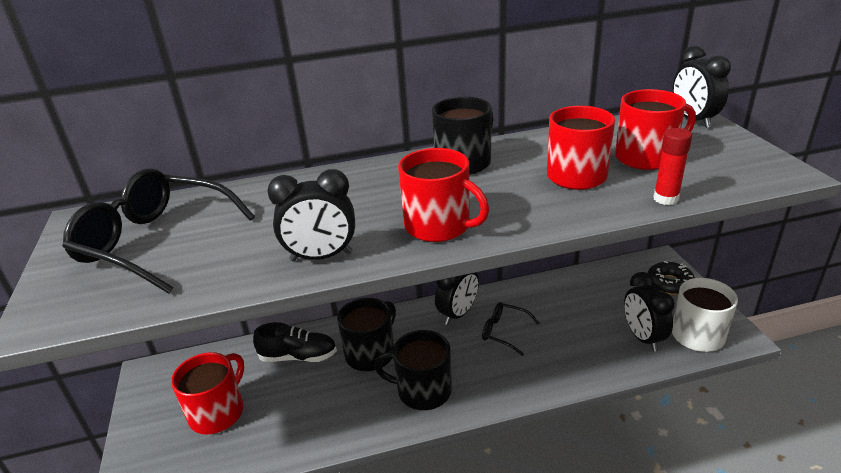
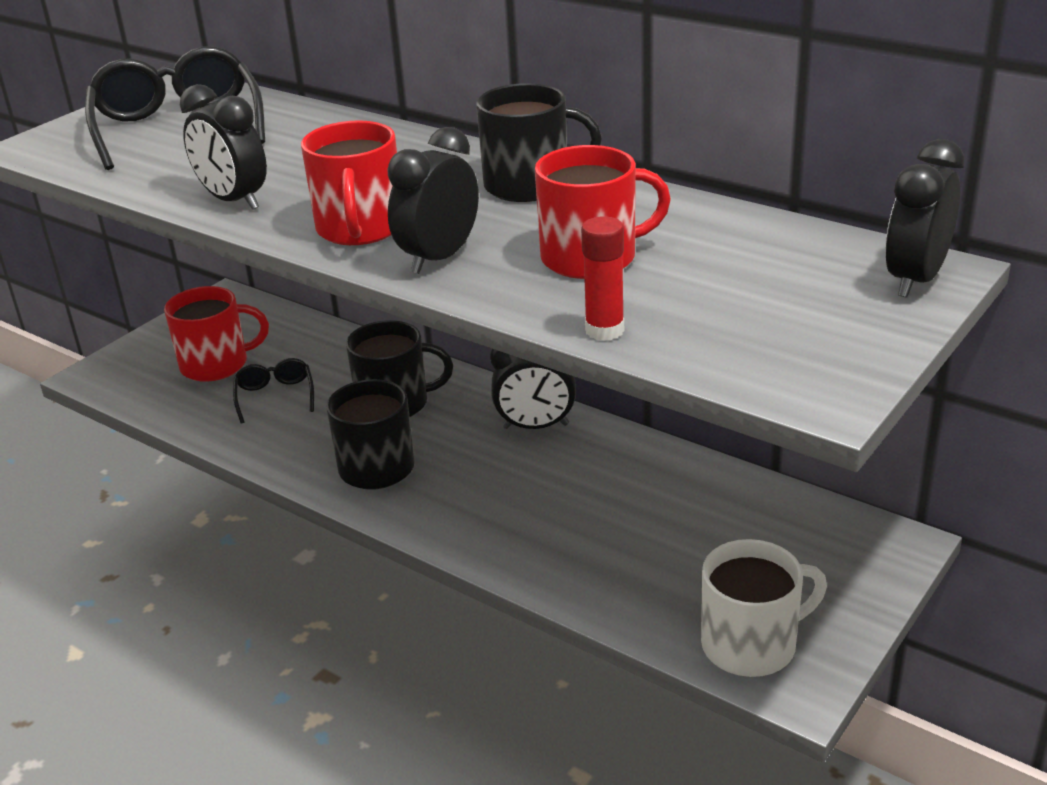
camera: 50 degrees right, 0 degrees up
(298, 356) = (338, 363): black shoe -> none
(504, 332) = (544, 476): black glasses -> black glasses (275, 396)
(642, 337) = (677, 595): black clock -> black clock (439, 258)
(646, 157) = (717, 283): red mug -> none
(669, 283) = (847, 574): black donut -> none

